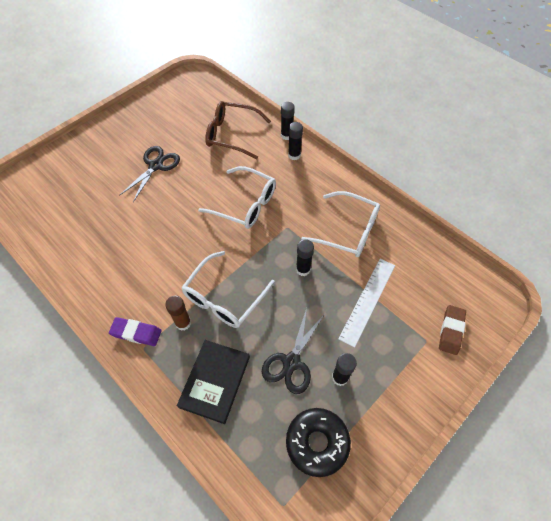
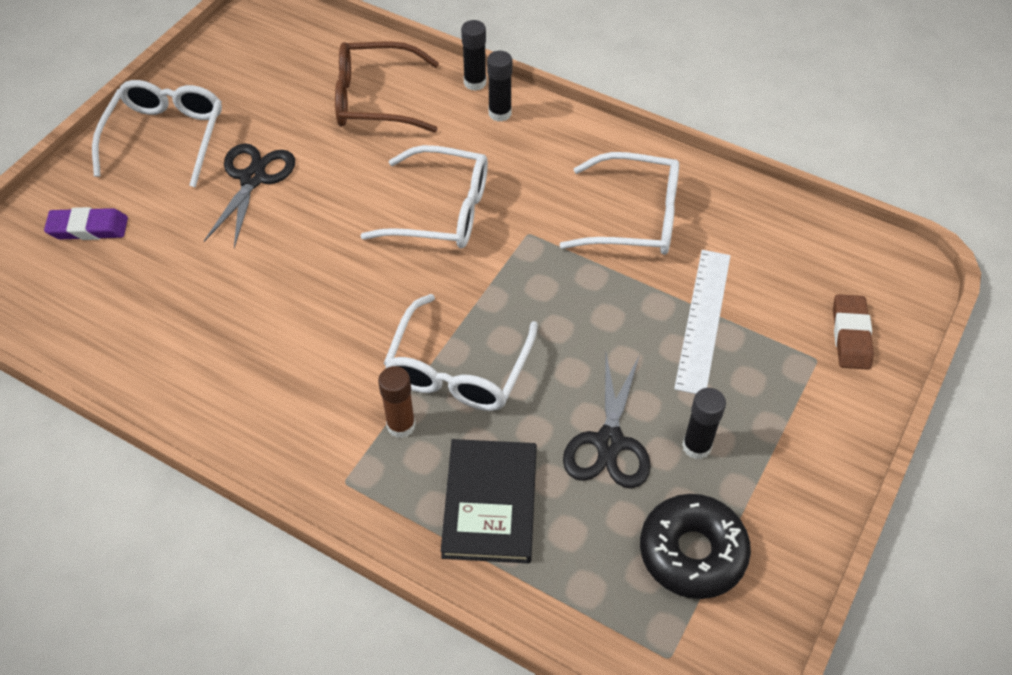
camera: 15 degrees left, 5 degrees down
(121, 134) = (166, 137): none -> white glasses
(136, 333) = (323, 460): purple eraser -> purple eraser (88, 228)
(303, 269) = (579, 295): black glue stick -> none

